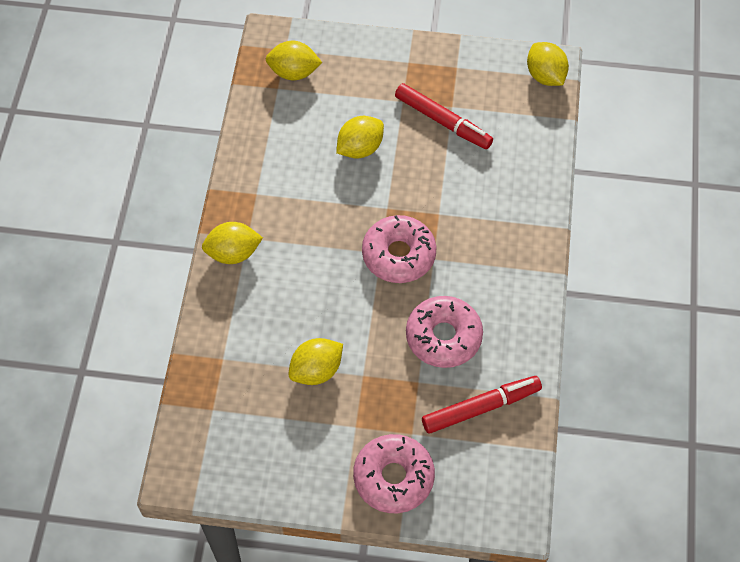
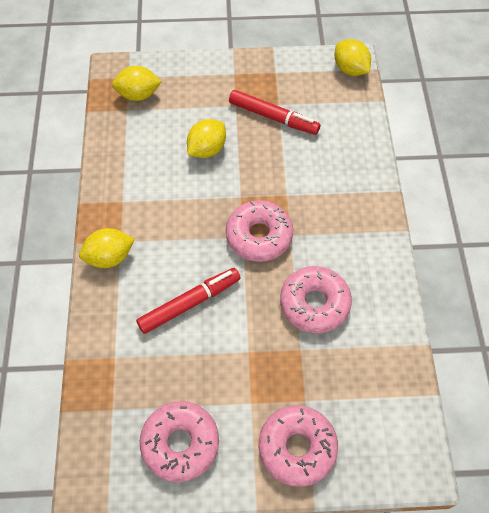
camera: 10 degrees left, 0 degrees up
(276, 454) = (180, 443): none -> pink donut
(316, 370) = (204, 354): yellow lemon -> none
(481, 407) = (363, 364): red marker -> red marker (189, 303)

